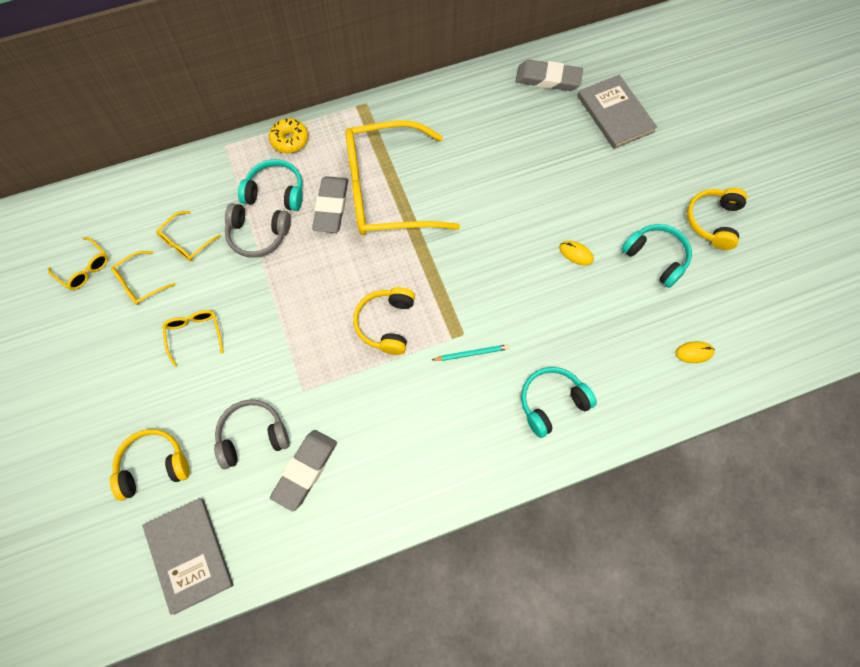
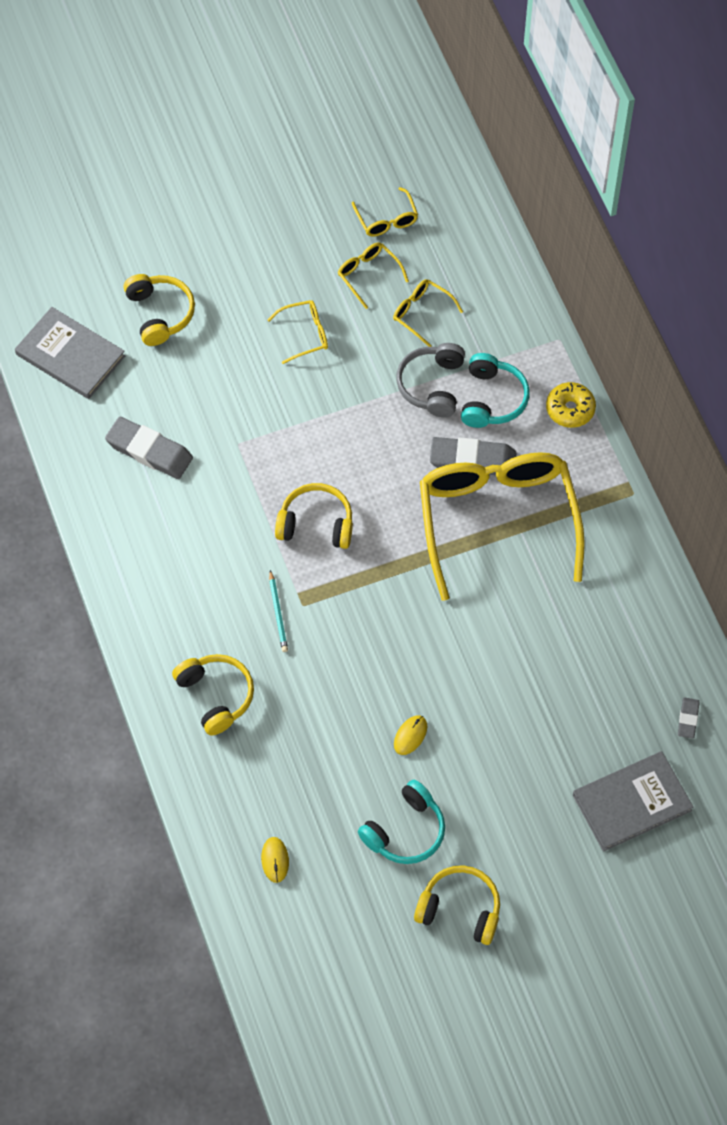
camera: 90 degrees right, 5 degrees down
(84, 268) = (386, 219): yellow glasses -> yellow glasses turned 60 degrees counterclockwise
(189, 555) = (70, 355): grey book -> grey book turned 60 degrees clockwise
(252, 436) = (188, 400): grey headphones -> none
(548, 79) = (688, 719): grey eraser -> grey eraser, size x0.51
(552, 403) = (216, 696): turquoise headphones -> yellow headphones

